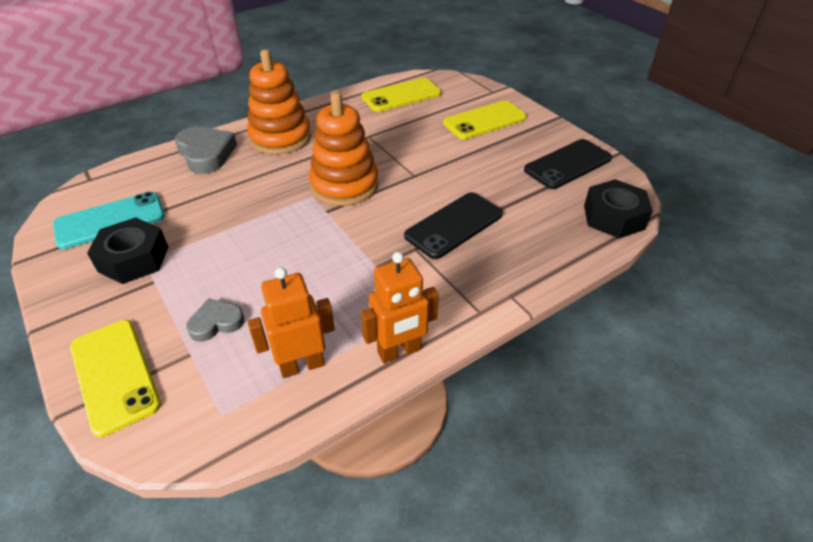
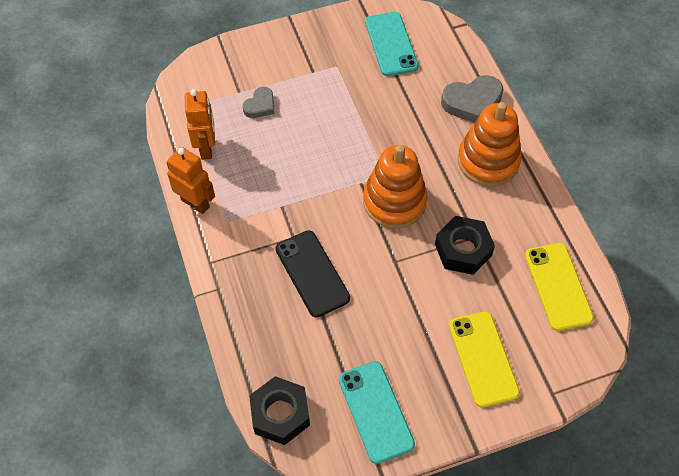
camera: 105 degrees right, 15 degrees up
(115, 375) = (237, 57): yellow phone -> none
(133, 259) = (340, 60): black nut -> black nut (463, 250)
(216, 323) = (260, 105): grey heart -> grey heart turned 45 degrees clockwise
(399, 351) = (195, 203): orange robot -> orange robot turned 135 degrees clockwise
(568, 164) = (375, 411): black phone -> turquoise phone

